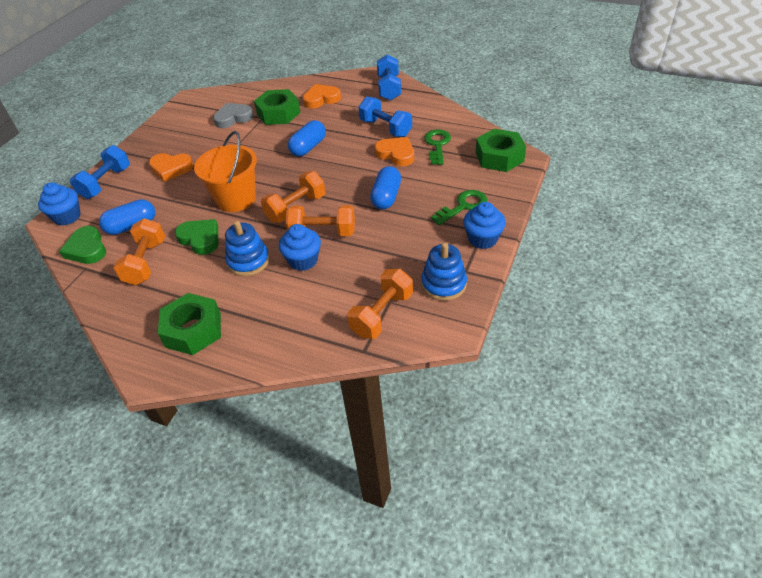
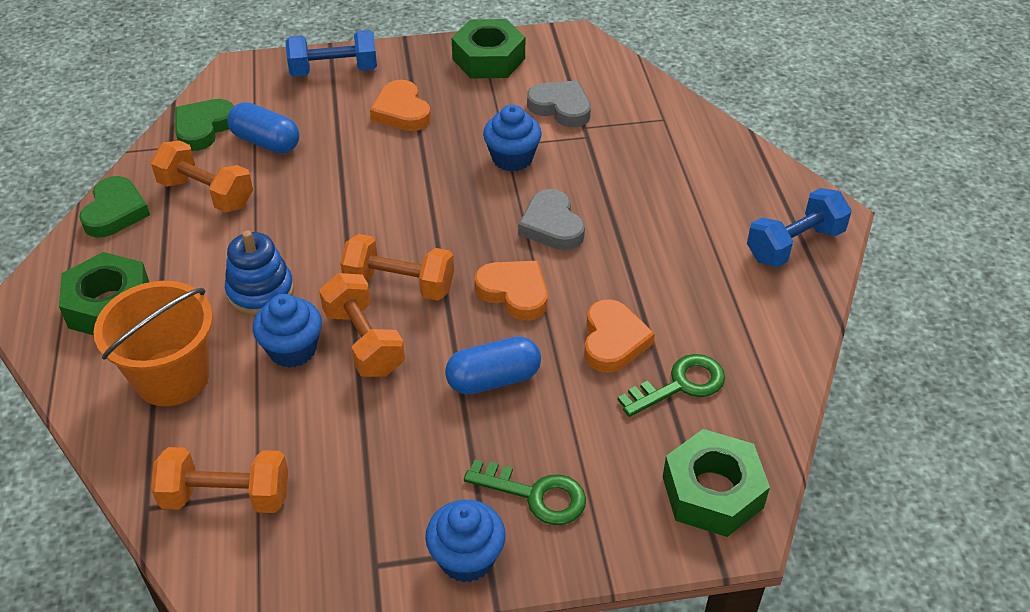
camera: 55 degrees right, 0 degrees up
(67, 217) = (251, 77): blue cupcake -> blue cupcake (512, 158)
(146, 262) = (206, 193): orange dumbbell -> orange dumbbell turned 60 degrees clockwise
(200, 239) = (278, 219): green heart -> green heart (115, 212)
(236, 199) = (380, 210): orange bucket -> orange bucket (172, 377)
(278, 113) = (611, 148): green nut -> green nut (488, 59)
(308, 147) = (552, 225): blue capsule -> grey heart
(321, 99) = (690, 177): orange heart -> orange heart (514, 292)
(385, 128) = (674, 294): blue dumbbell -> none
(443, 284) = (328, 548): blue stacking toy -> none

